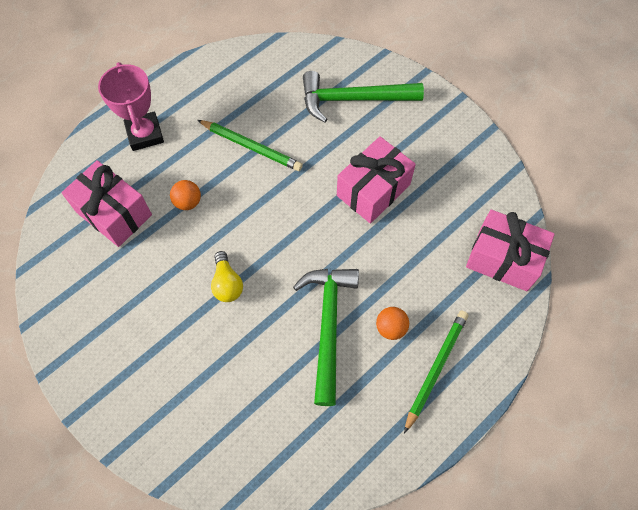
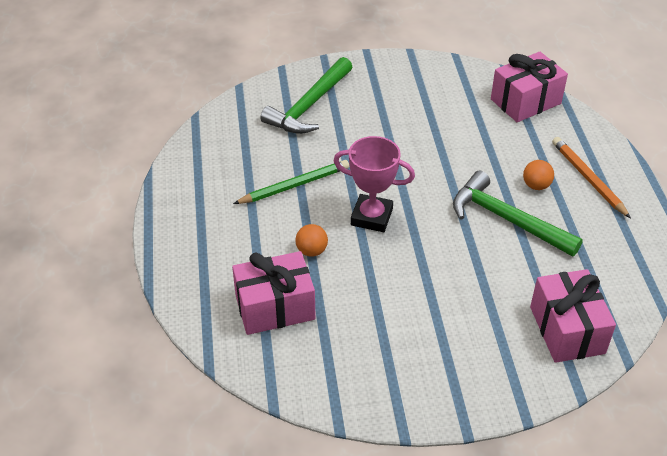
camera: 55 degrees left, 20 degrees down
(145, 134) = (208, 248): pink trophy -> pink trophy (371, 217)
(227, 283) = (417, 262): yellow light bulb -> none
(373, 190) = (406, 136): pink gift -> pink gift (567, 330)
(435, 368) = (588, 178): green pencil -> orange pencil

